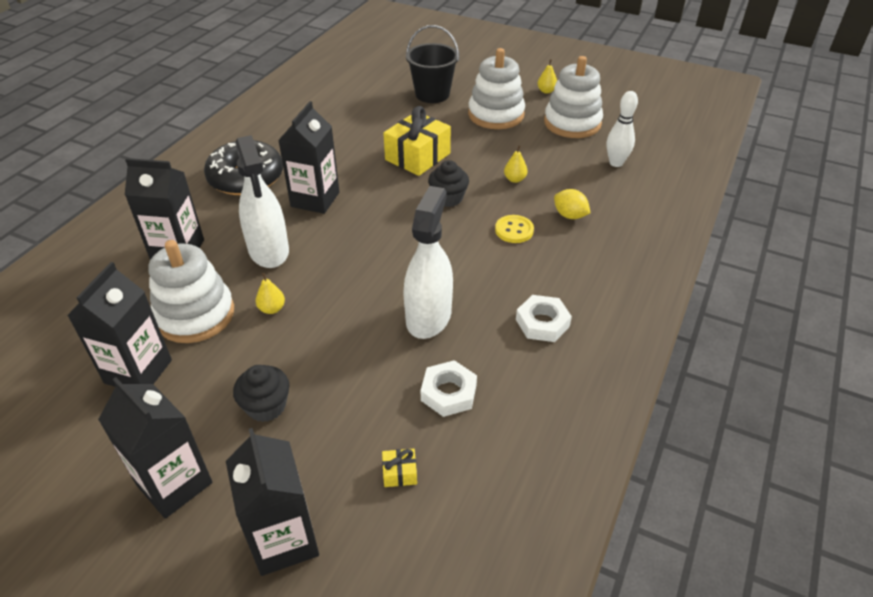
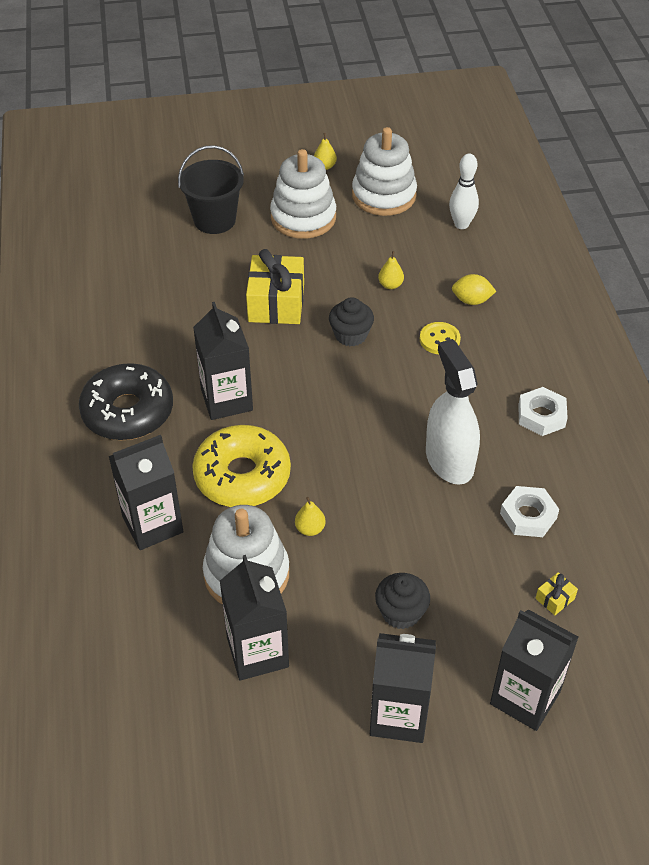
camera: 35 degrees left, 5 degrees up
(269, 250) = (242, 476): white spray bottle -> yellow donut

